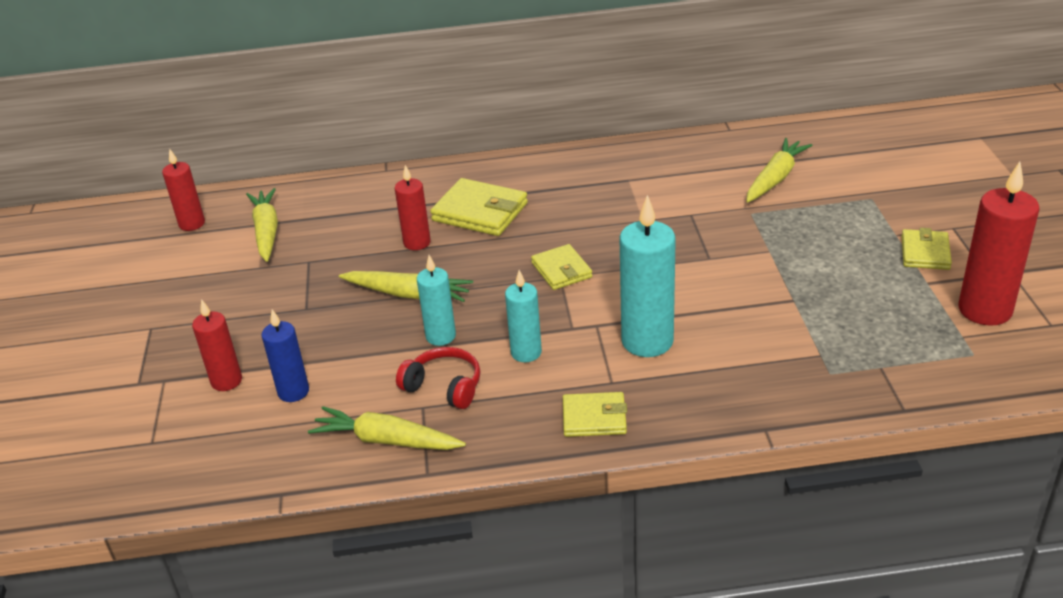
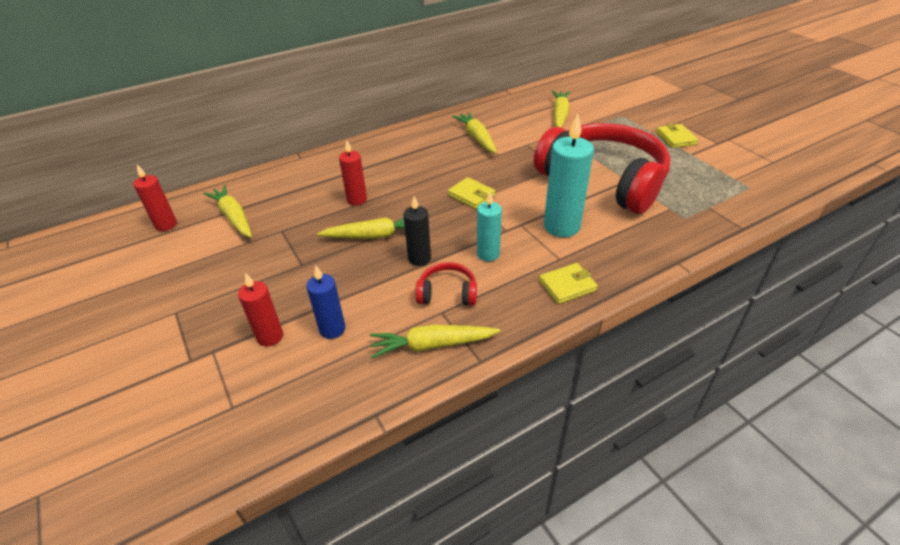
camera: 25 degrees left, 5 degrees up
(441, 336) = (419, 258): turquoise candle -> black candle
(480, 212) = (388, 171): yellow wallet -> none
(628, 189) = (477, 138): none -> yellow carrot
(758, 291) = (603, 180): none -> red headphones
(985, 310) = (734, 162): red candle -> none

